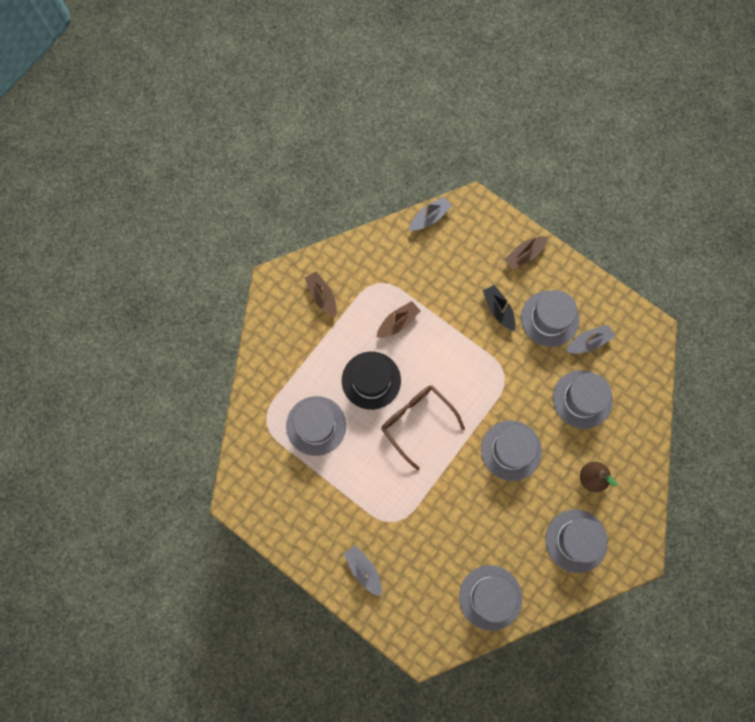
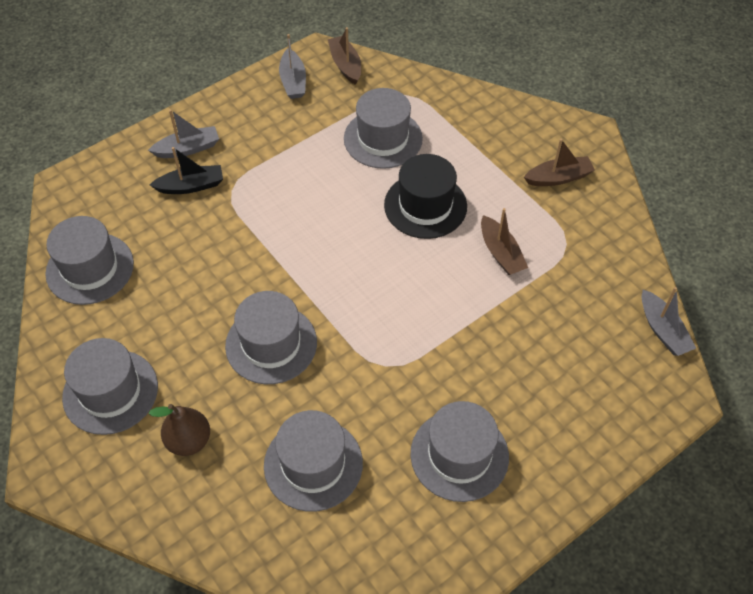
camera: 105 degrees right, 20 degrees down
(417, 422) = (351, 243): brown glasses -> none
(498, 310) = (491, 385): black boat -> black boat (191, 186)
(524, 255) = (578, 449): brown boat -> brown boat (345, 65)
(588, 342) = (404, 503): grey boat -> grey boat (293, 81)

